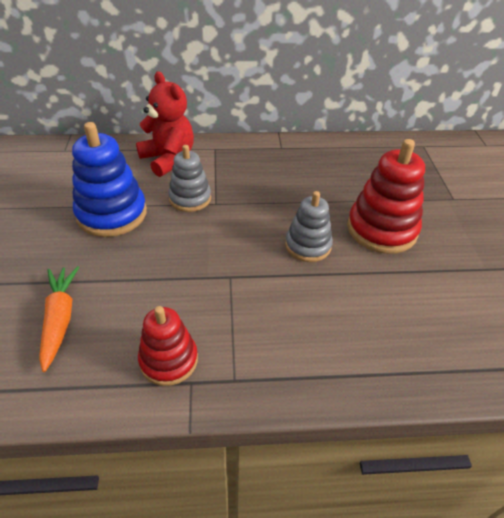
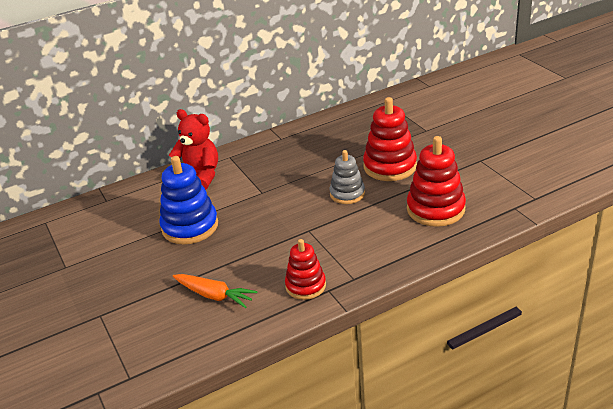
camera: 20 degrees left, 10 degrees down
(60, 319) = (214, 295): orange carrot -> orange carrot turned 150 degrees clockwise
(190, 198) = (240, 196): grey stacking toy -> none
(407, 318) = (435, 209): none -> red stacking toy

